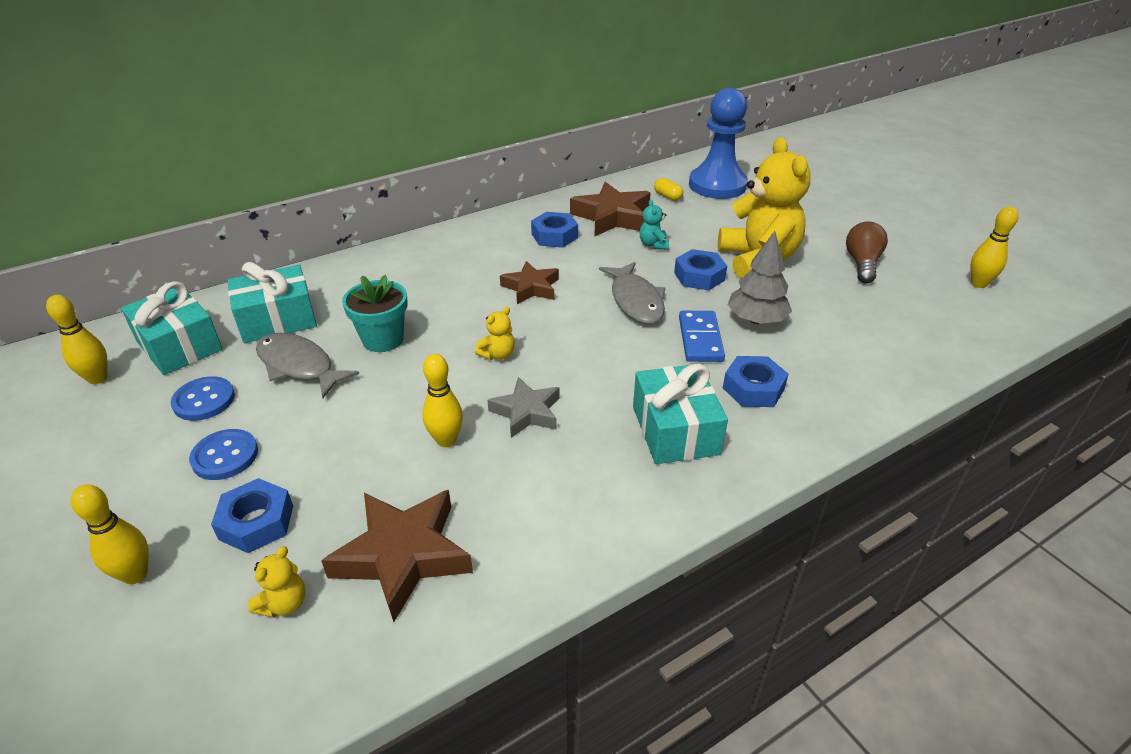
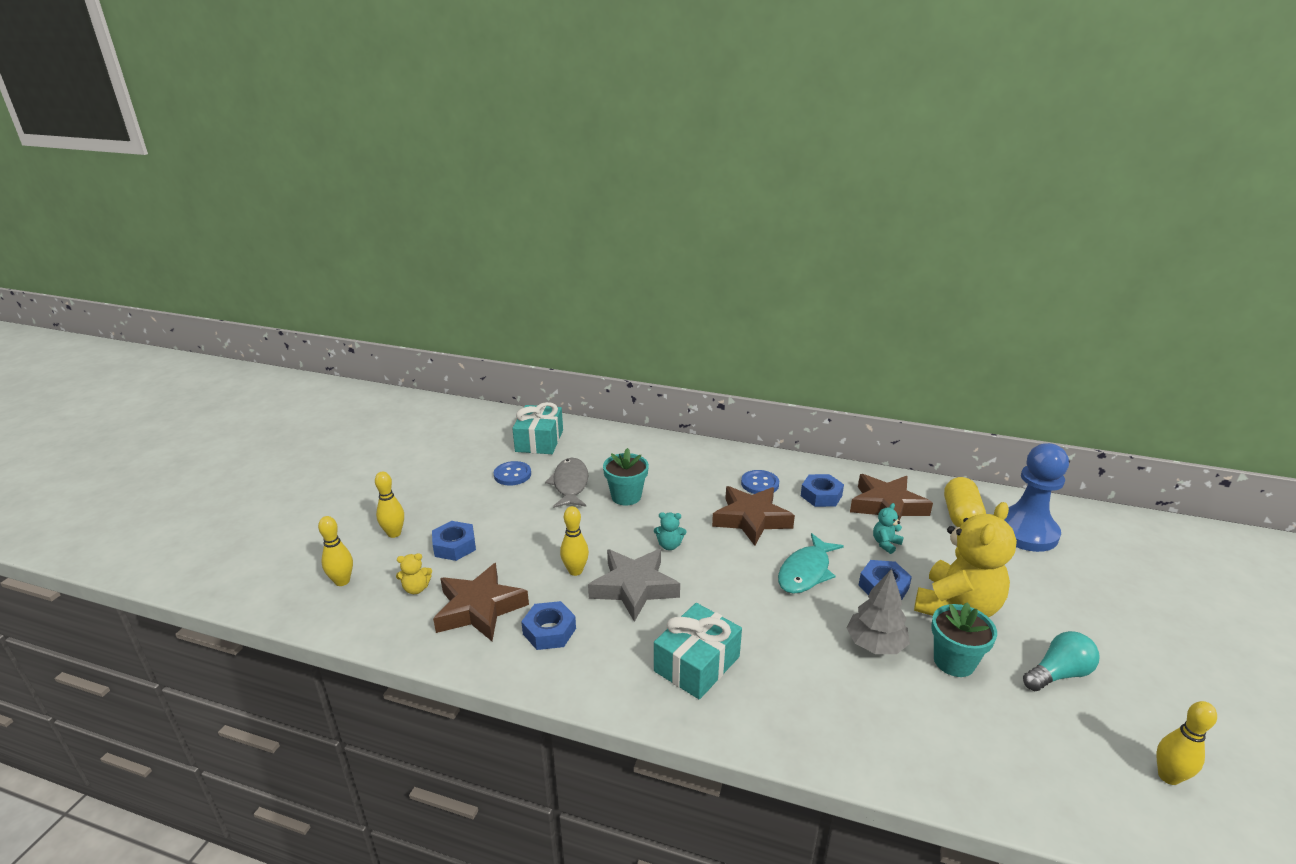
camera: 50 degrees right, 10 degrees down
(98, 378) = (492, 437): yellow bowling pin -> yellow bowling pin (342, 581)
(225, 456) = (484, 507): blue button -> blue button (760, 484)
(277, 319) = (595, 453): turquoise gift -> none
(498, 354) = (669, 545): yellow teddy bear -> turquoise teddy bear
(526, 412) = (634, 588): grey star -> grey star, size x1.58
(531, 287) = (751, 519): brown star -> brown star, size x1.58
(635, 301) = (806, 572): grey fish -> turquoise fish
(667, 196) = (961, 516): yellow capsule -> yellow capsule, size x2.01
(700, 339) = (809, 626): blue domino -> none
(753, 388) = (791, 683): blue nut -> blue nut (549, 631)
(809, 296) = (954, 661): none -> turquoise flower pot
(862, 264) = (1058, 674): brown light bulb -> turquoise light bulb

